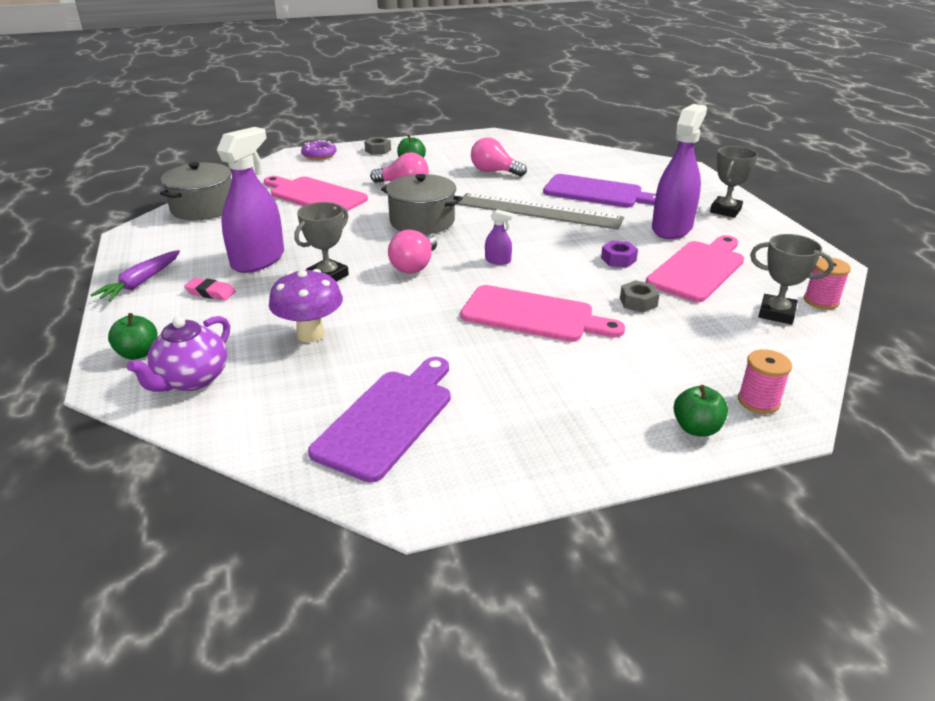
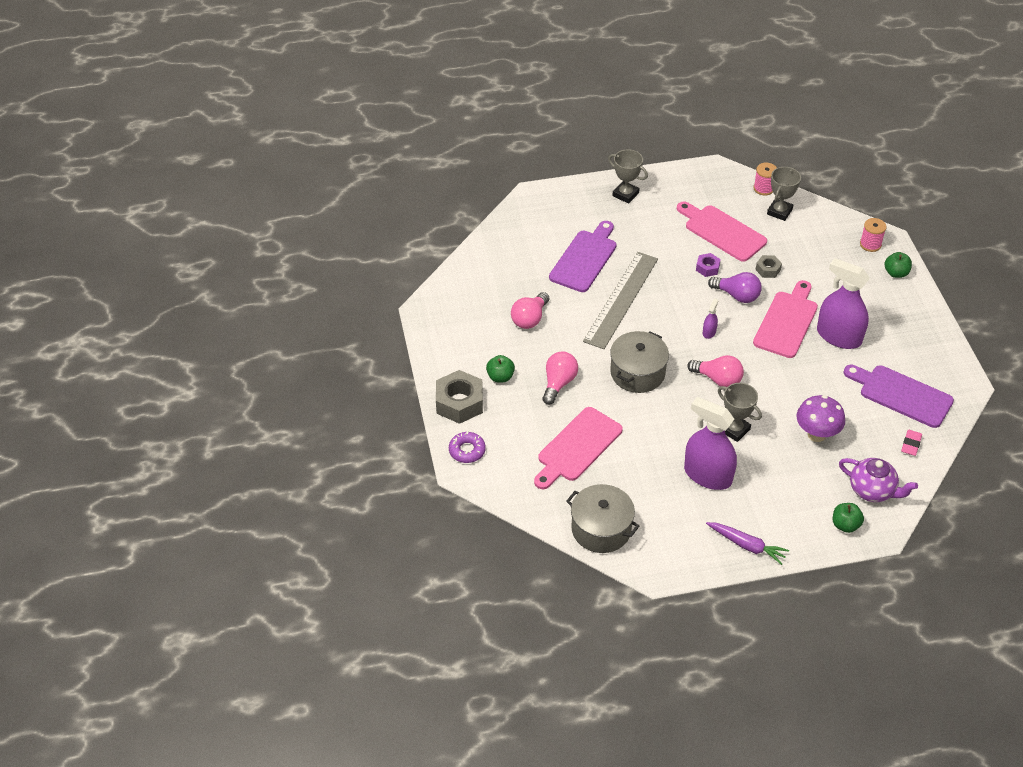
camera: 85 degrees left, 15 degrees up
(210, 292) = (761, 498): pink eraser -> pink eraser (911, 444)
(378, 150) = (459, 403): grey nut -> grey nut, size x1.94
(573, 279) = (737, 295): none -> purple light bulb
(672, 228) = (656, 230): purple spray bottle -> purple spray bottle (839, 336)

